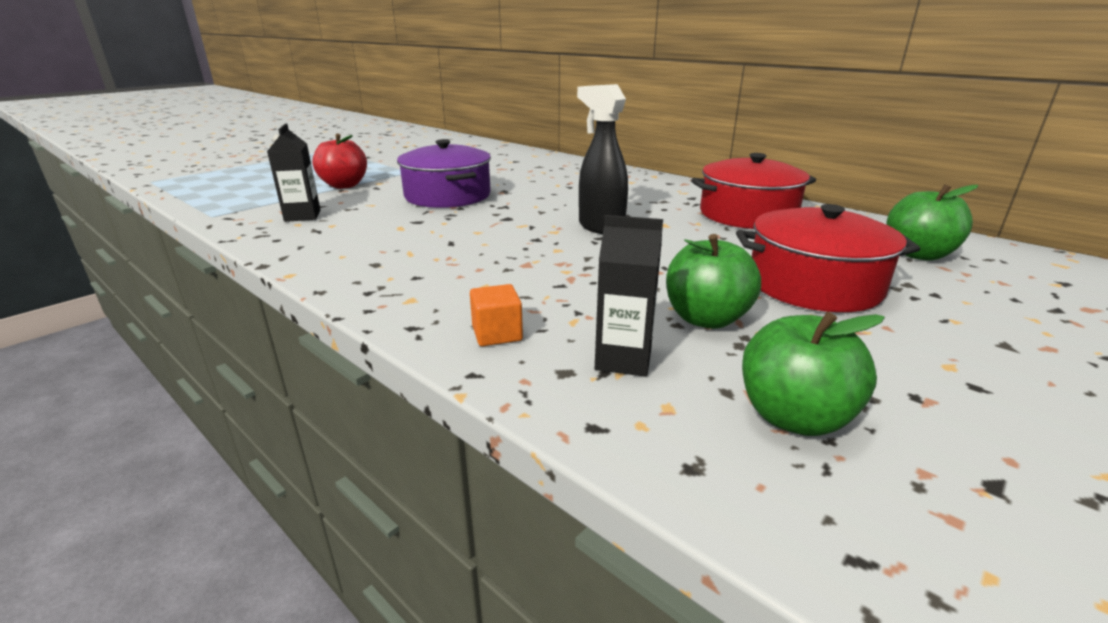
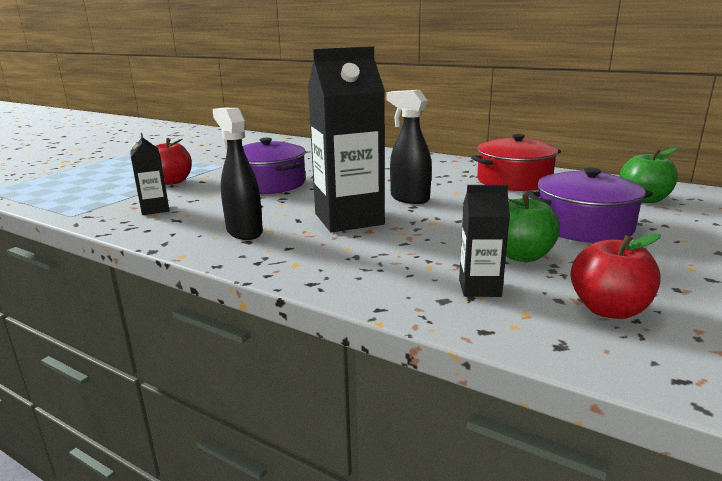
camera: 10 degrees left, 5 degrees down
(379, 252) = (244, 232): none -> black spray bottle
(497, 334) = (379, 281): orange cube -> none
(511, 247) = (349, 219): none -> black carton
(794, 417) = (608, 309): green apple -> red apple
(813, 284) = (583, 226): red pot -> purple pot

